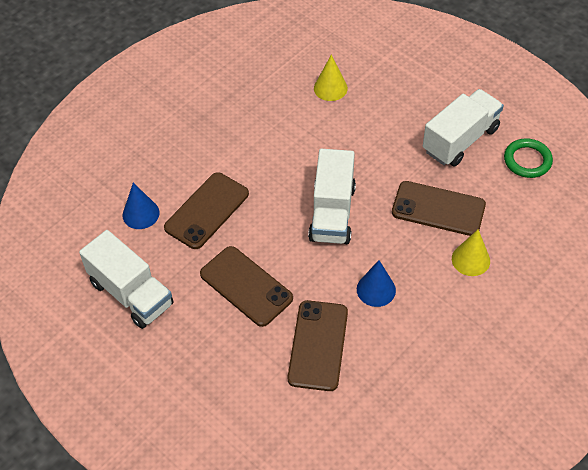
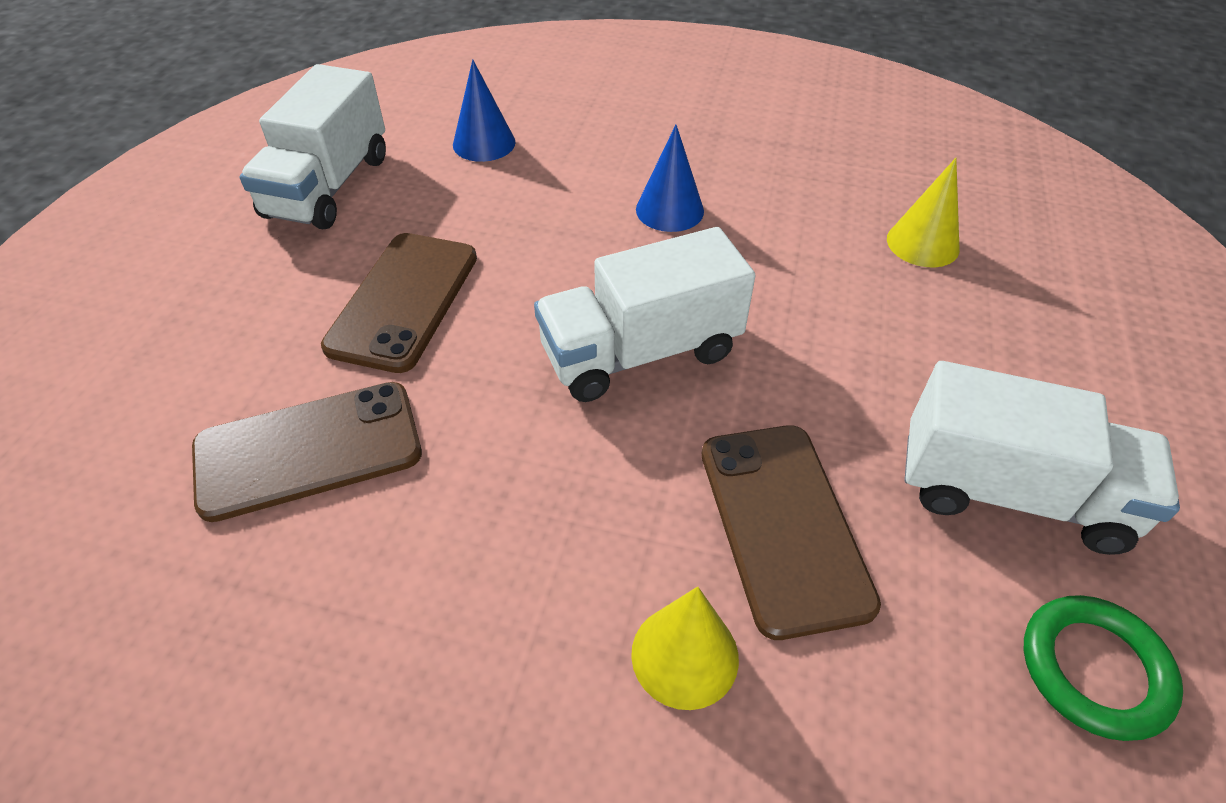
camera: 60 degrees right, 5 degrees down
(207, 211) = (535, 202): brown phone -> none
(376, 289) = (492, 493): blue cone -> blue cone (669, 210)

